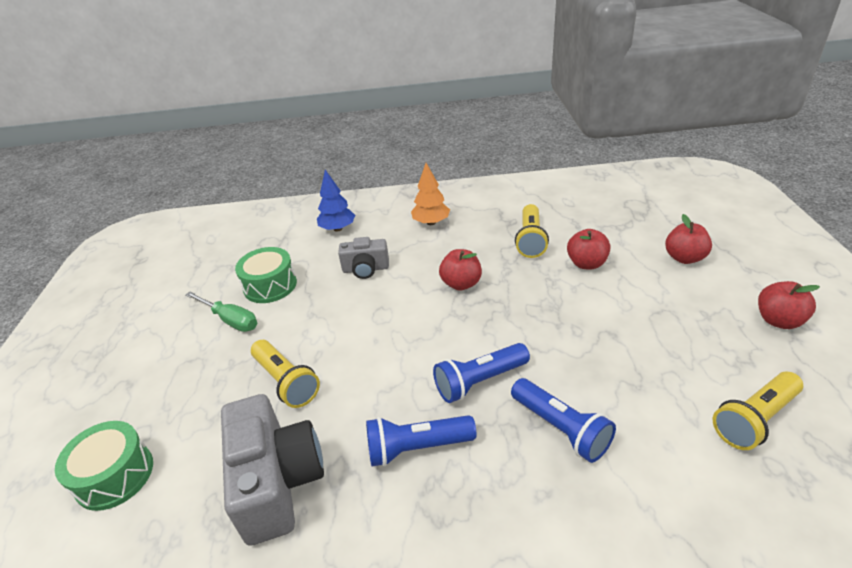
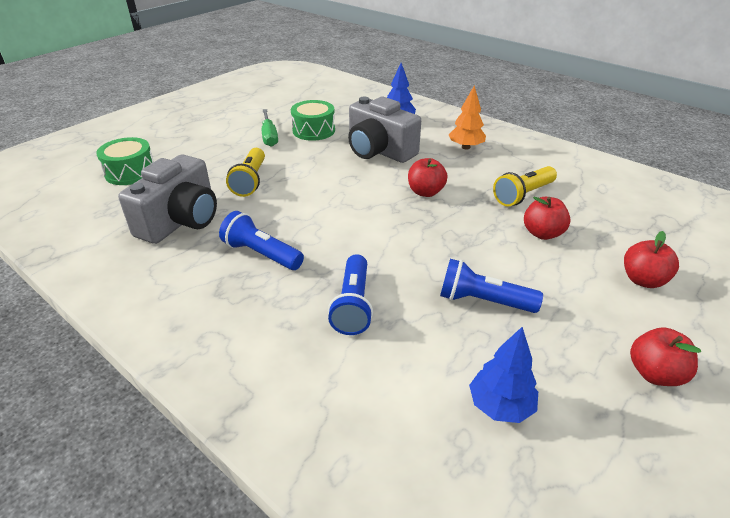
camera: 40 degrees right, 0 degrees up
(366, 269) = (379, 151): grey camera -> grey camera, size x1.76
(479, 381) = (347, 248): blue flashlight -> blue flashlight (483, 301)
(755, 419) = (500, 406): yellow flashlight -> blue tree

